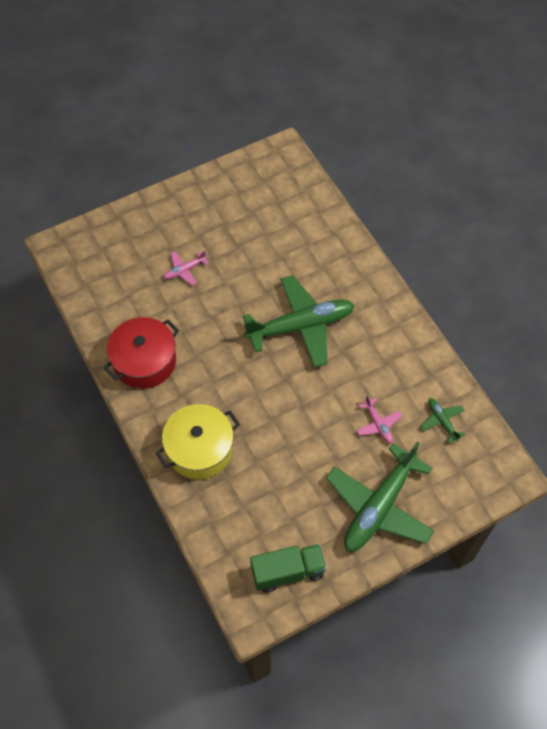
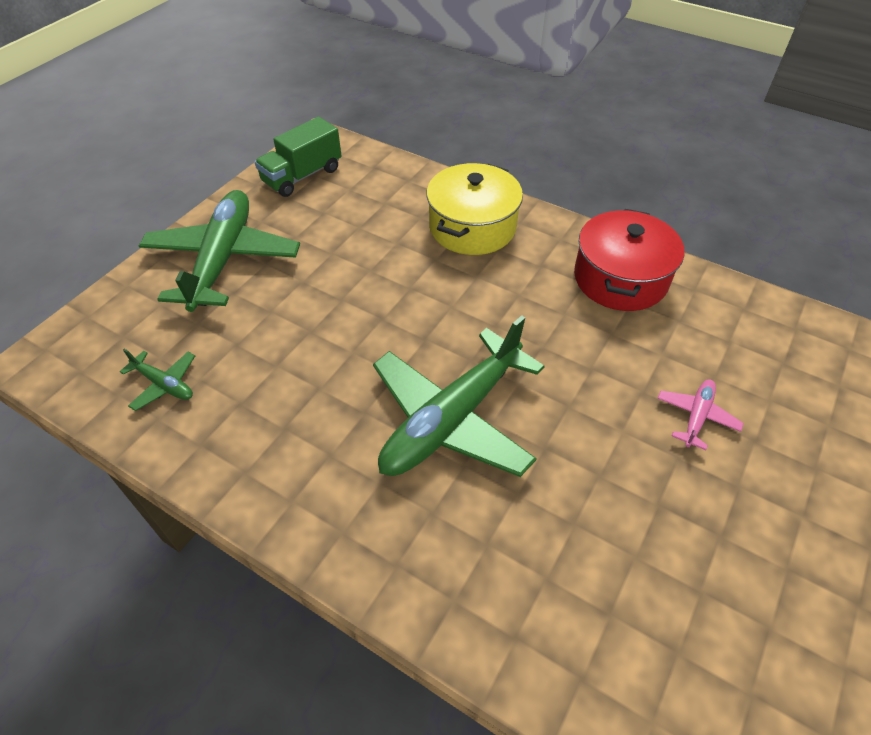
camera: 150 degrees right, 10 degrees down
(378, 424) = (261, 340): pink plane -> none

